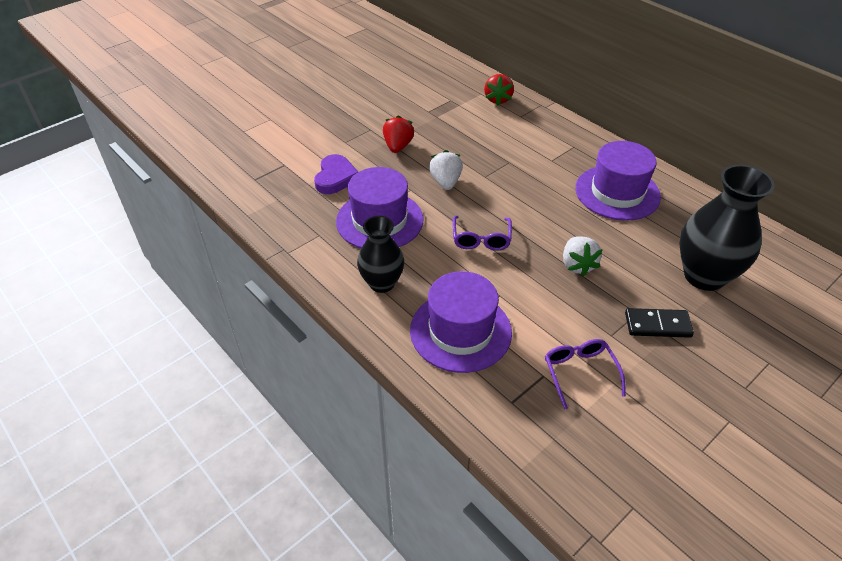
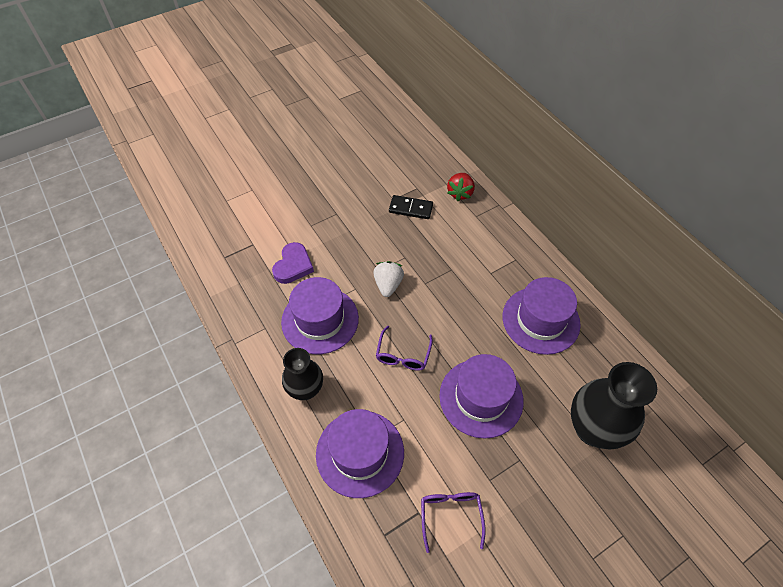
camera: 10 degrees right, 10 degrees up
(398, 146) = (356, 237): red strawberry -> none
(577, 265) = (481, 398): white strawberry -> purple hat
(657, 325) = (534, 476): black domino -> black domino (410, 209)

